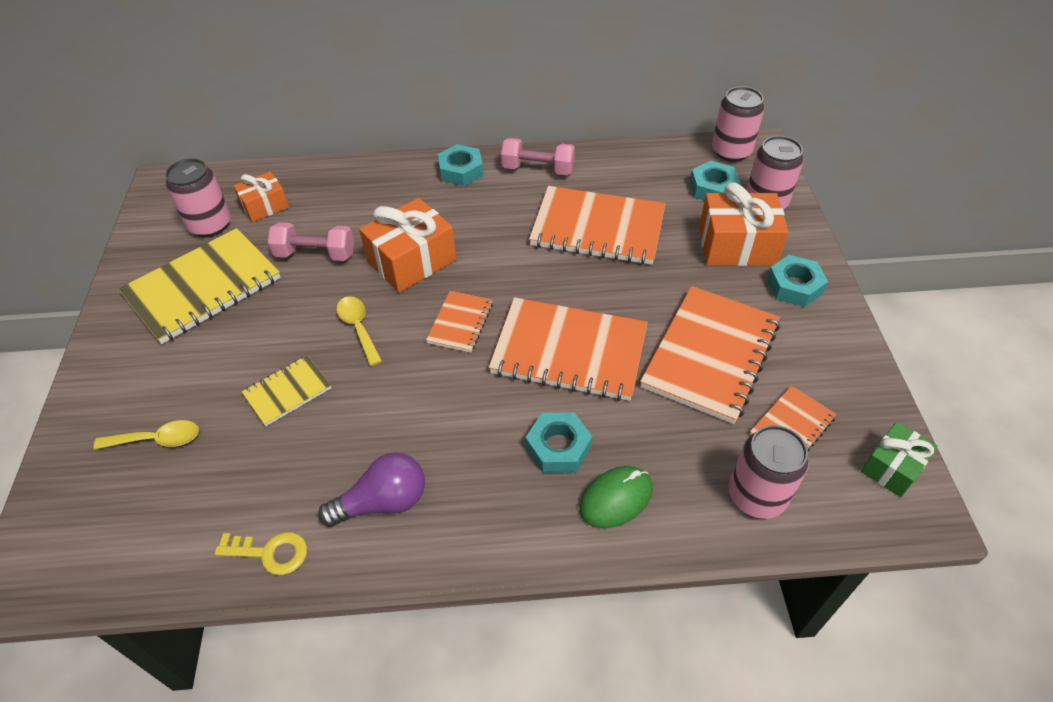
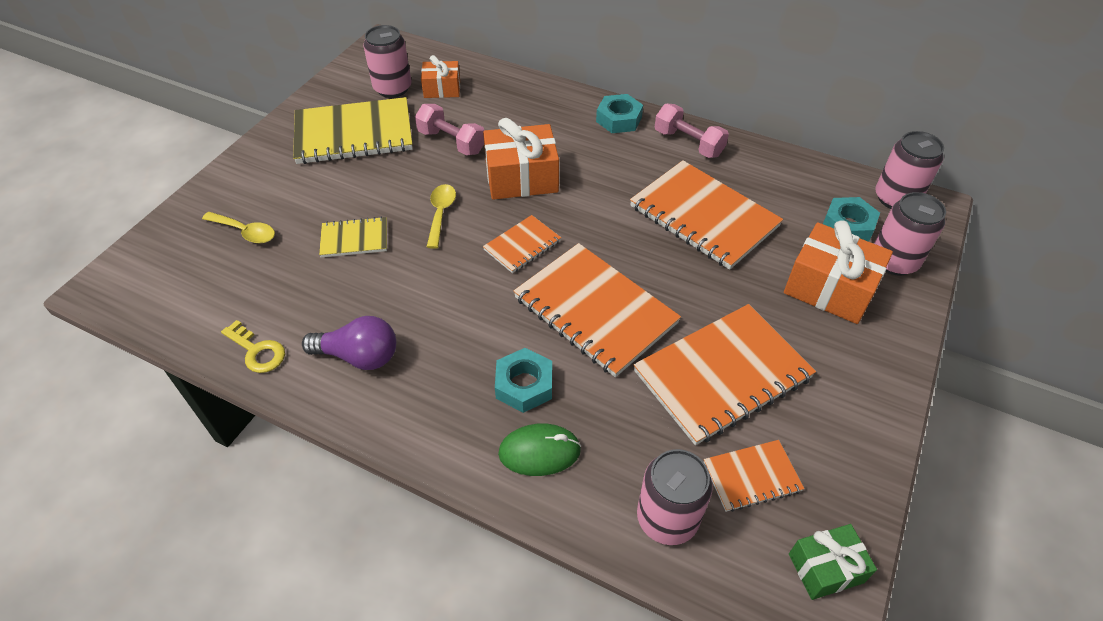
camera: 30 degrees right, 0 degrees up
(794, 286) = (860, 352): turquoise nut -> none

